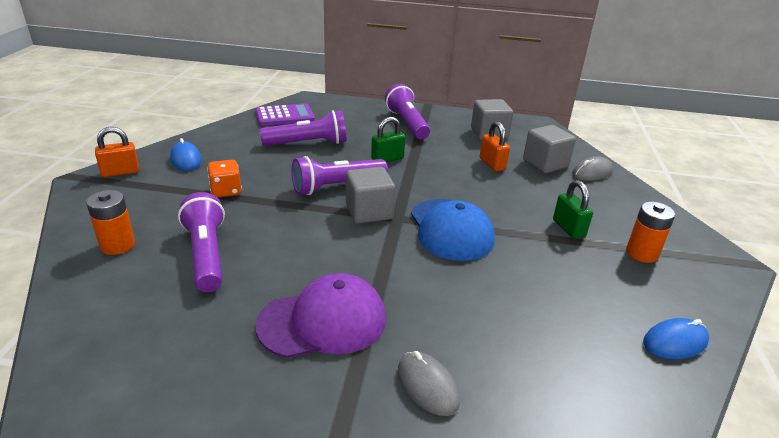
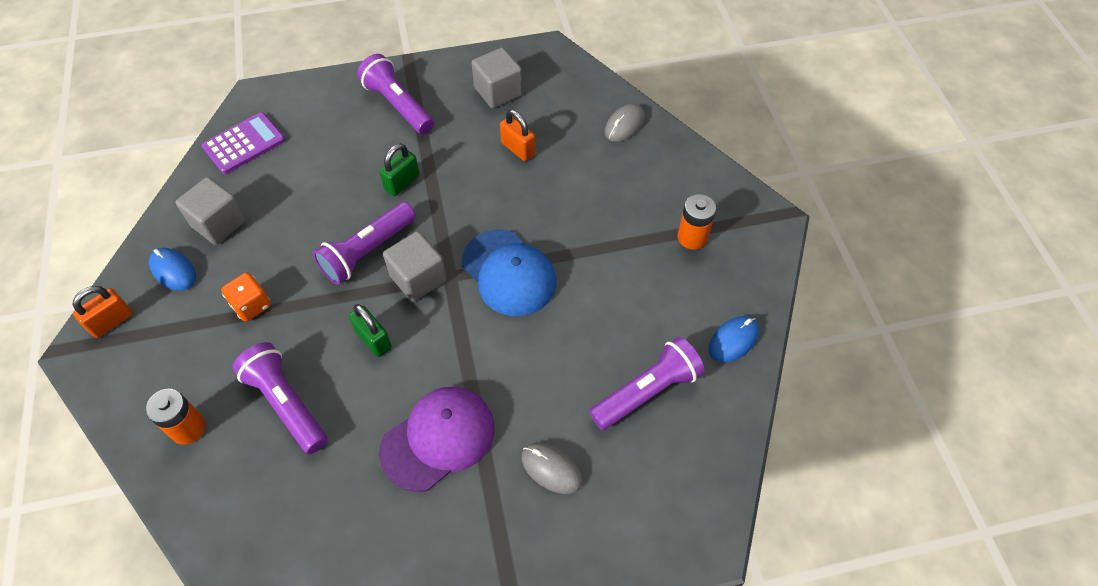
camera: 20 degrees left, 25 degrees up
(308, 143) = (299, 188): purple flashlight -> purple flashlight (647, 391)
(545, 163) = (573, 127): grey cube -> grey cube (219, 223)
(568, 228) = (619, 227): green padlock -> green padlock (373, 340)

